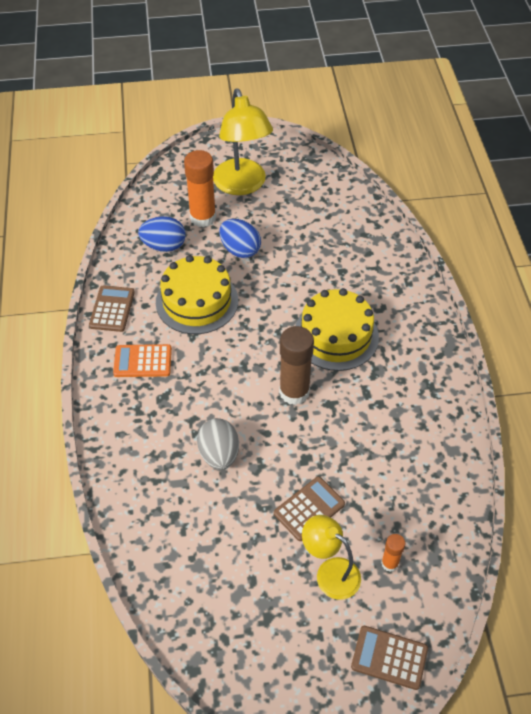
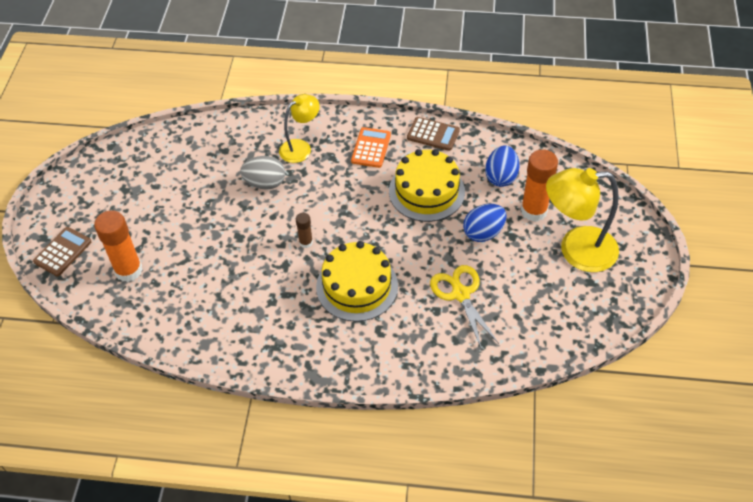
camera: 105 degrees right, 0 degrees up
(294, 392) = (306, 242): brown glue stick -> brown glue stick, size x0.51
(309, 509) = (195, 230): brown calculator -> none
(318, 256) = (460, 294): none -> yellow scissors
(330, 572) = (139, 232): yellow lamp -> yellow lamp (301, 147)
(389, 563) = (128, 270): orange glue stick -> orange glue stick, size x1.96

